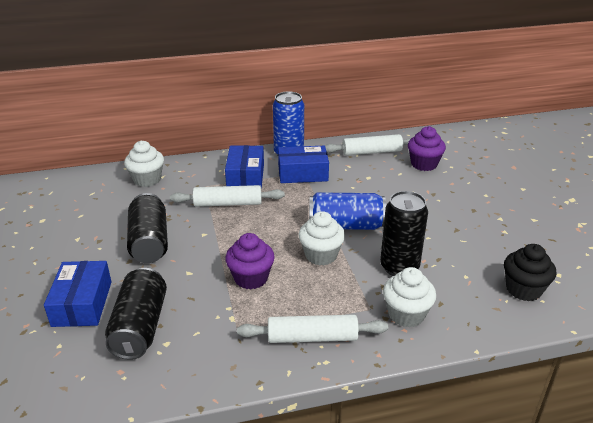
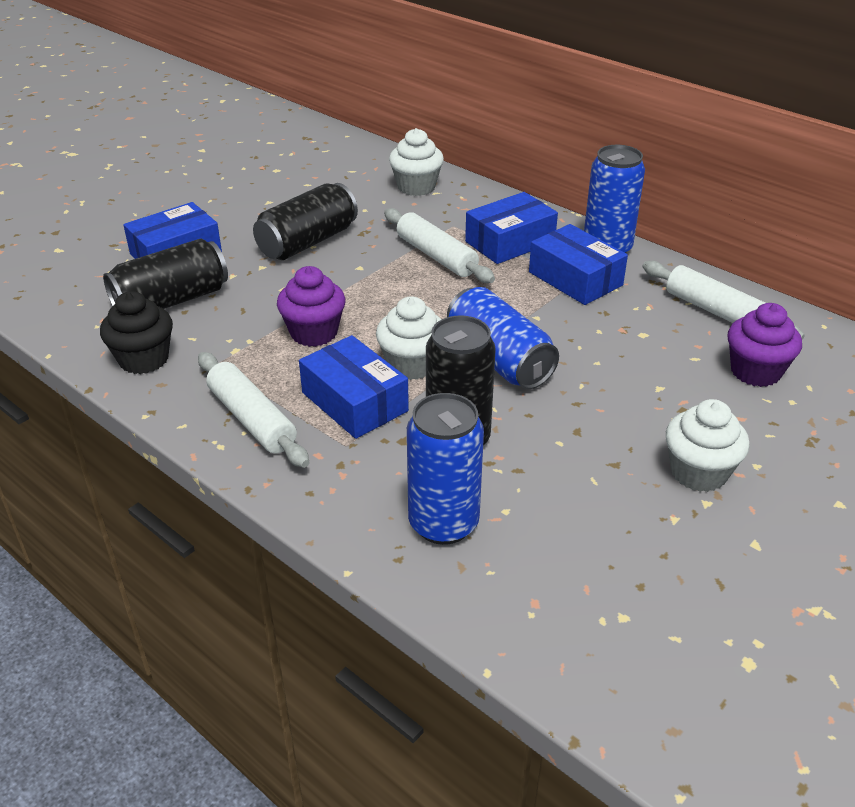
camera: 55 degrees right, 5 degrees up
(334, 289) = (354, 402): none -> blue box
(406, 314) = (363, 480): white cupcake -> white cupcake (698, 472)
(461, 300) = (443, 523): none -> blue can
(523, 289) = (537, 583): black cupcake -> black cupcake (144, 359)

